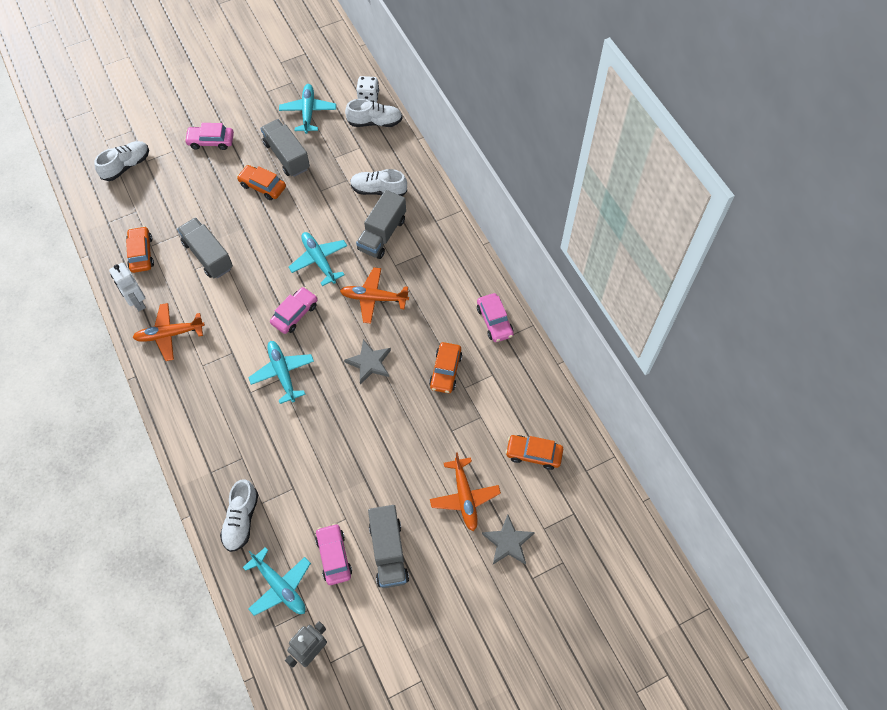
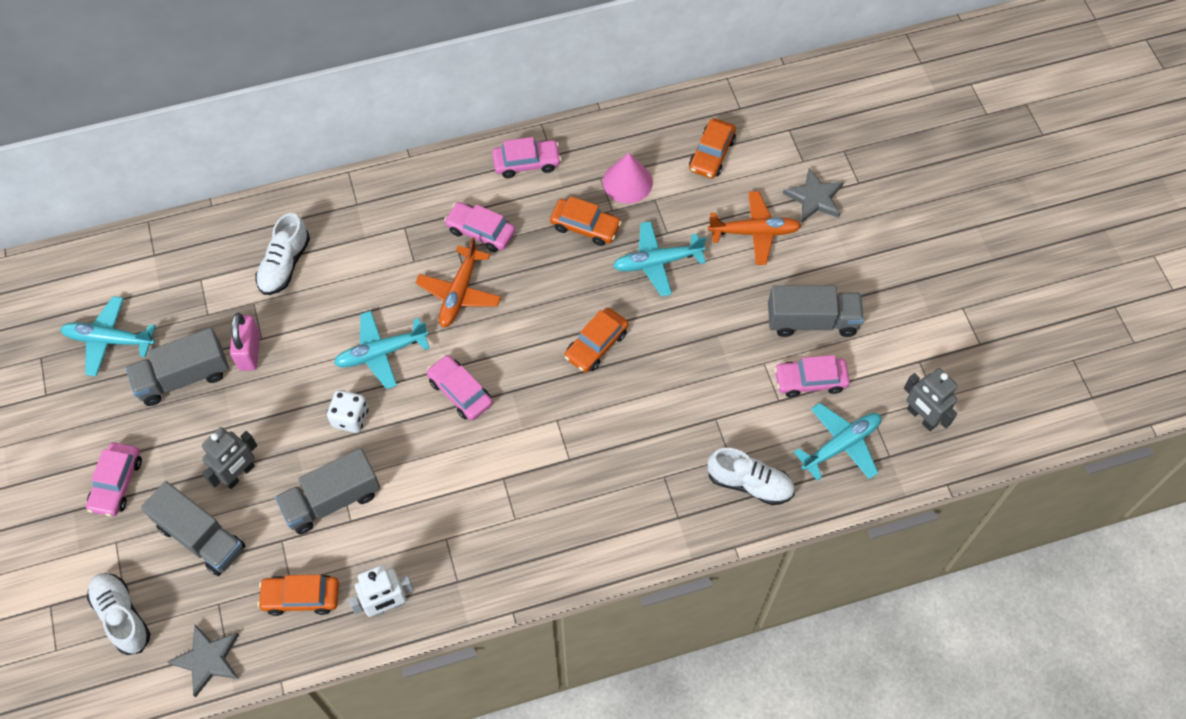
camera: 80 degrees left, 0 degrees up
(169, 334) = (454, 561): orange plane -> none
(222, 201) = (239, 474): none -> grey robot
(262, 186) = (229, 415): orange car -> orange car (596, 345)
(282, 373) = (549, 416): turquoise plane -> turquoise plane (657, 262)
(310, 186) = (249, 351): none -> pink padlock
(368, 97) = (110, 256): white dice -> white dice (350, 418)
(369, 363) = (555, 310): grey star -> grey star (208, 659)
(375, 122) = (161, 254): white shoe -> none
(382, 234) = (360, 270): grey truck -> grey truck (201, 537)
(427, 302) = (480, 231): none -> pink car
(492, 394) = (627, 182): none -> pink cone

